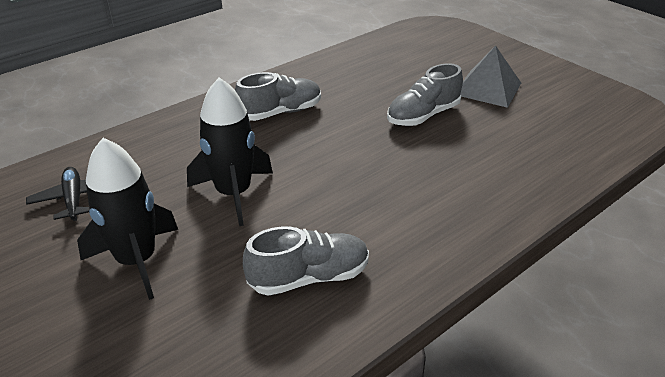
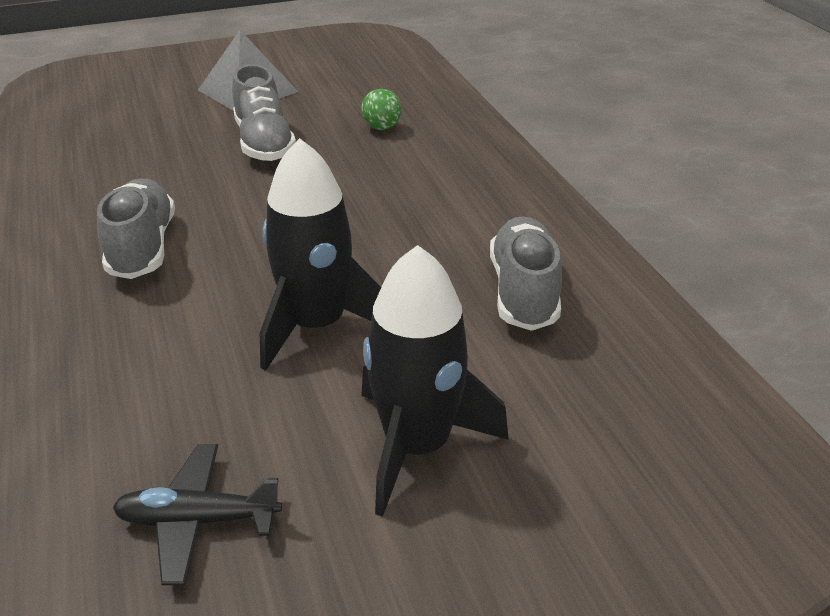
camera: 70 degrees left, 0 degrees up
(489, 157) = (381, 127): none -> green ball

